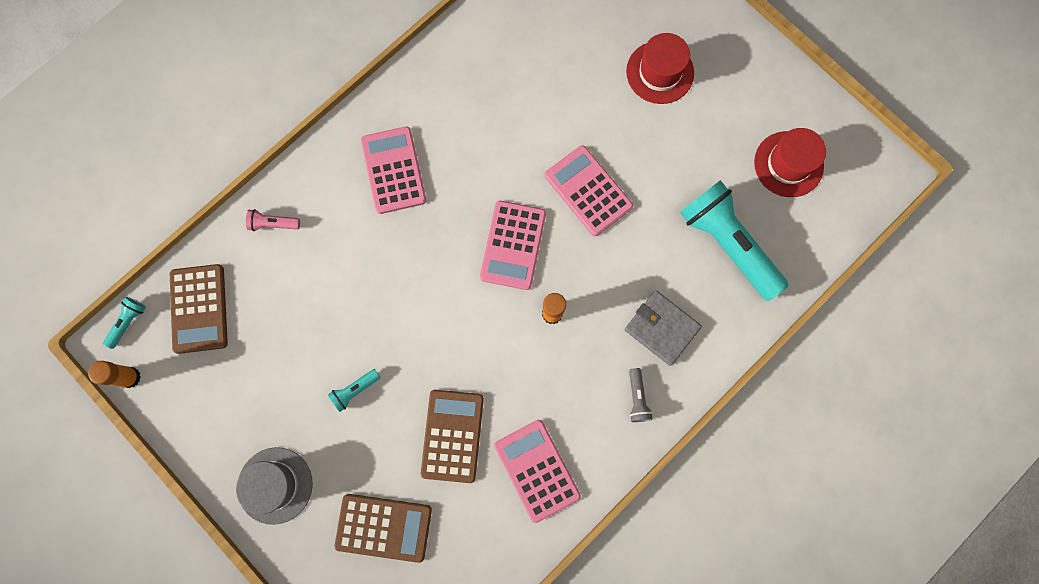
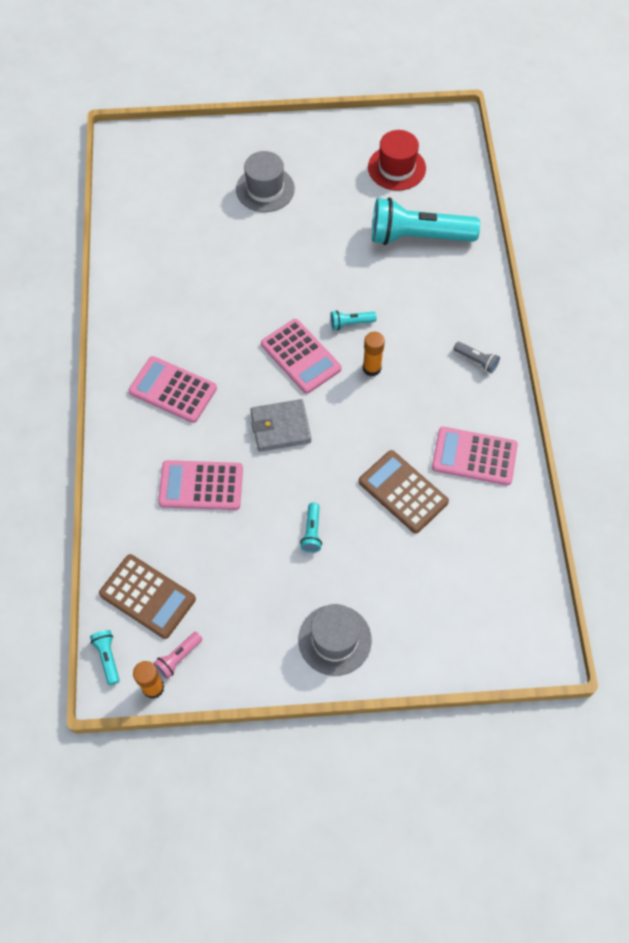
camera: 50 degrees left, 15 degrees down
(273, 224) = (133, 497): pink flashlight -> pink flashlight (178, 658)
(383, 527) = (431, 586): brown calculator -> none
(582, 260) = (350, 323): none -> turquoise flashlight
(588, 191) = (306, 286): pink calculator -> pink calculator (201, 485)
(660, 72) = (265, 189): red hat -> grey hat
(661, 328) = (441, 313): grey wallet -> grey wallet (280, 427)

